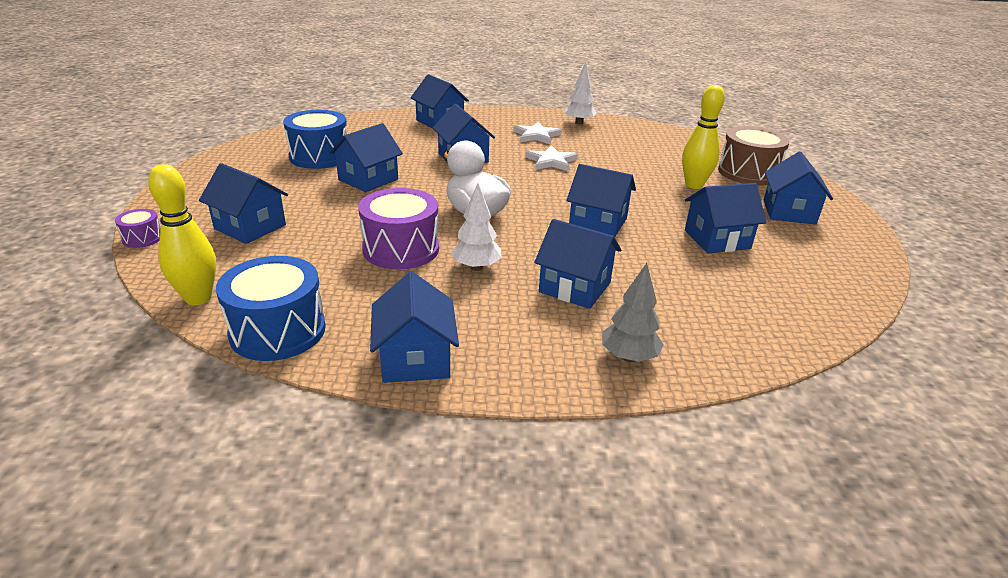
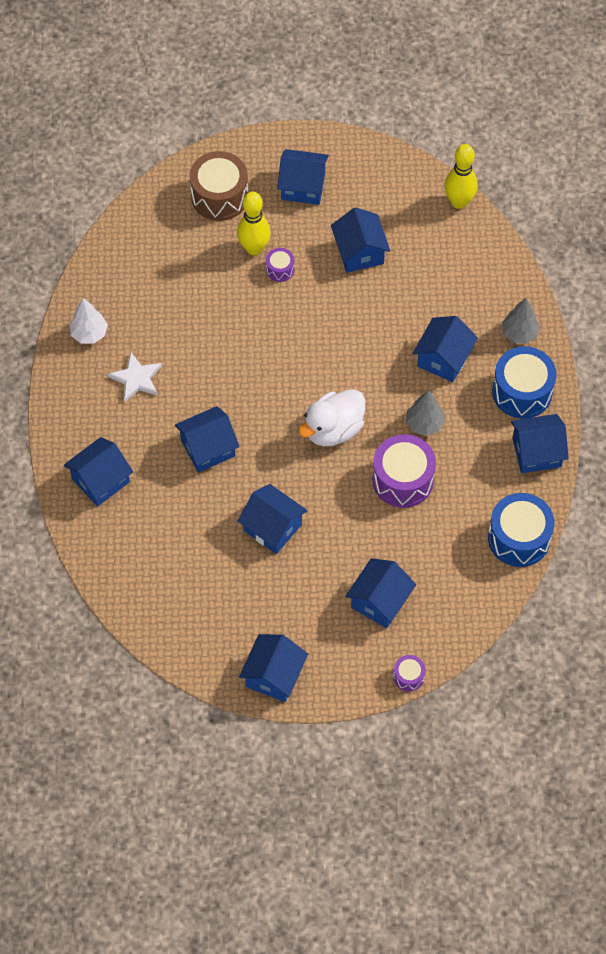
camera: 90 degrees left, 30 degrees up
(198, 298) = (488, 601): yellow bowling pin -> yellow bowling pin (459, 202)
(319, 156) = (220, 584): blue drum -> blue drum (522, 391)
(476, 267) = (424, 424): white tree -> grey tree
(551, 161) = (209, 366): white star -> none
(598, 223) = (340, 335): blue house -> blue house (274, 675)
(673, 196) = (280, 269): none -> purple drum

